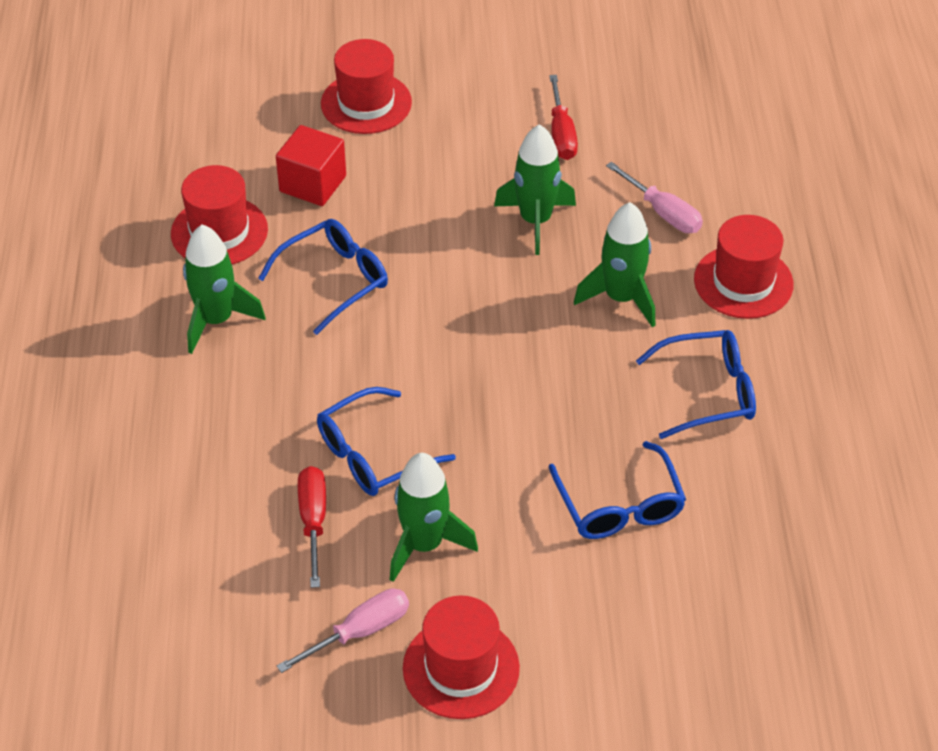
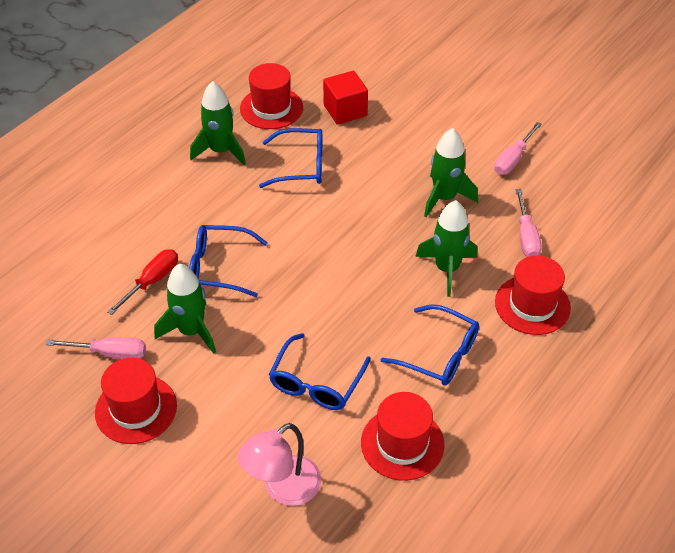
camera: 40 degrees right, 0 degrees up
(366, 103) = (420, 84): red hat -> red hat (402, 443)
(561, 134) = (513, 159): red screwdriver -> pink screwdriver
(705, 633) = (283, 489): none -> pink lamp

